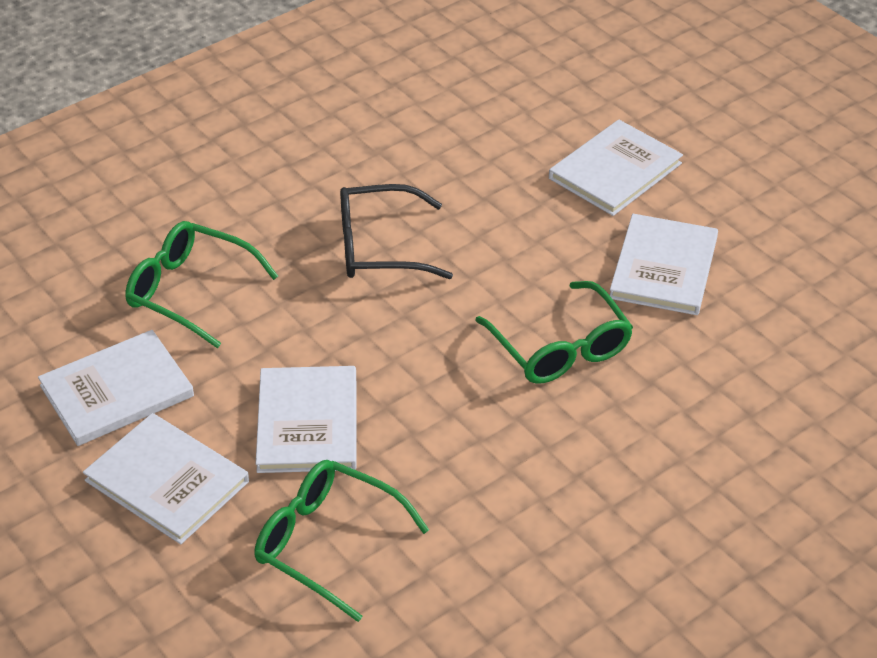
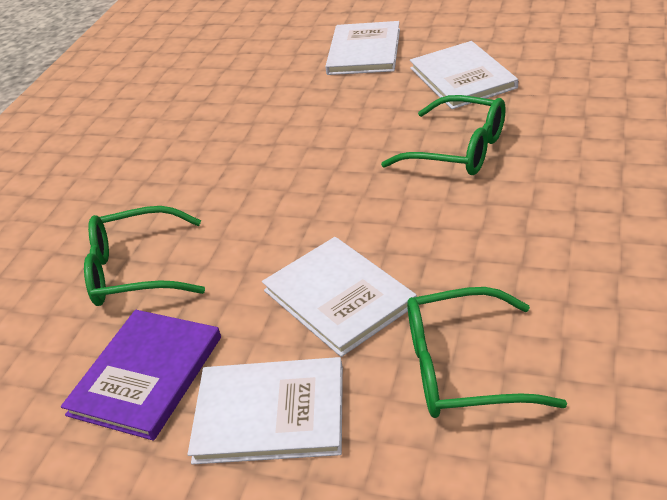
camera: 30 degrees left, 5 degrees down
(117, 391) = (146, 375): white book -> purple book
(379, 247) = (256, 166): black glasses -> none

